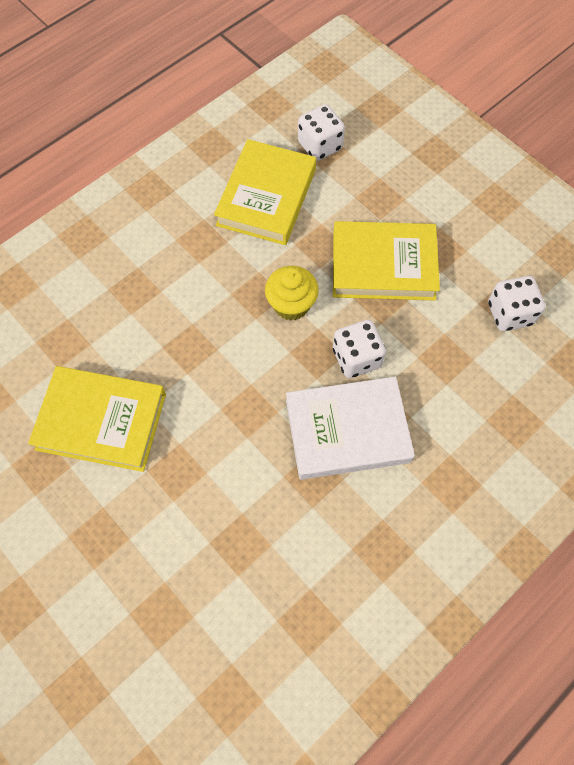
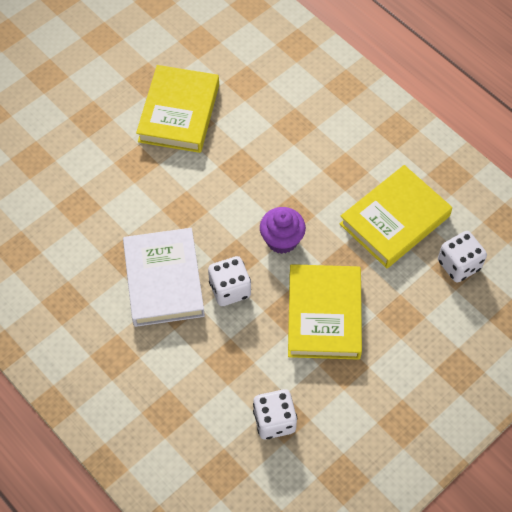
camera: 90 degrees right, 5 degrees down
(266, 197) = (394, 220): yellow book -> yellow book turned 60 degrees counterclockwise
(291, 304) = (282, 240): yellow cupcake -> purple cupcake

